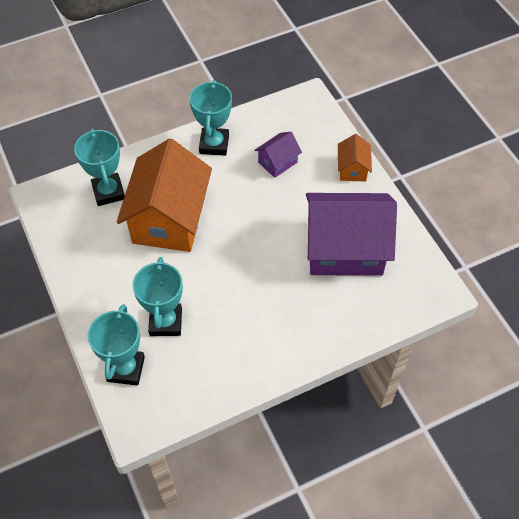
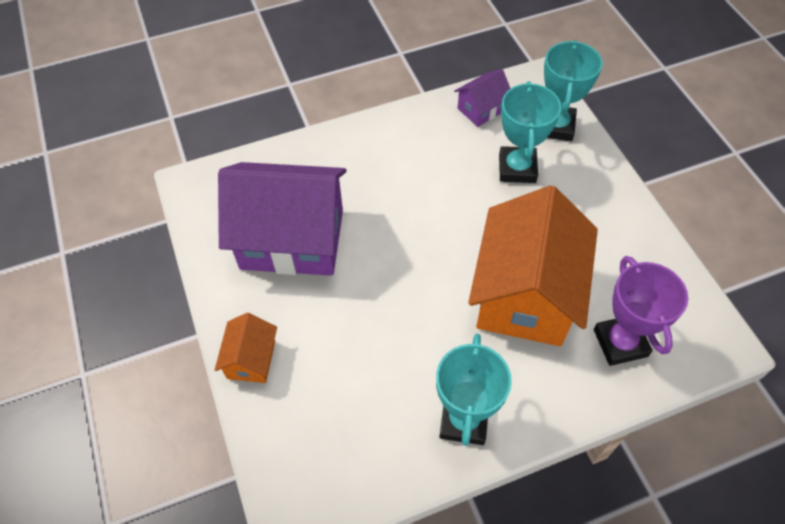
camera: 175 degrees left, 0 degrees up
(108, 192) = (620, 343): turquoise trophy -> purple trophy
(277, 162) = (364, 379): purple house -> purple house (481, 109)

